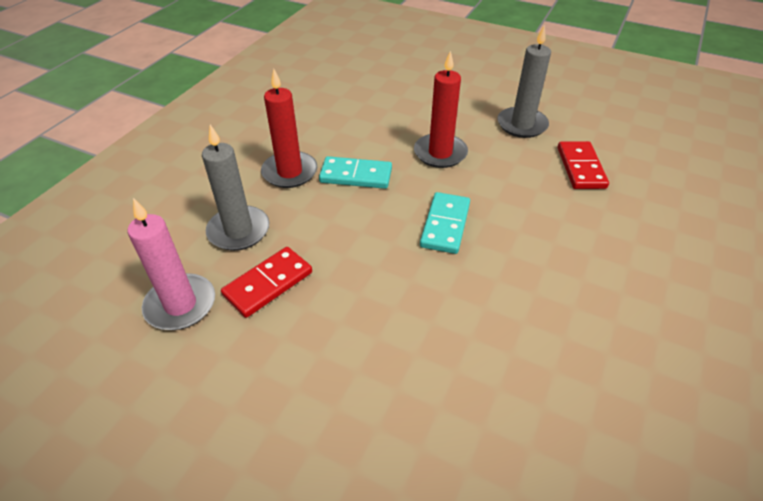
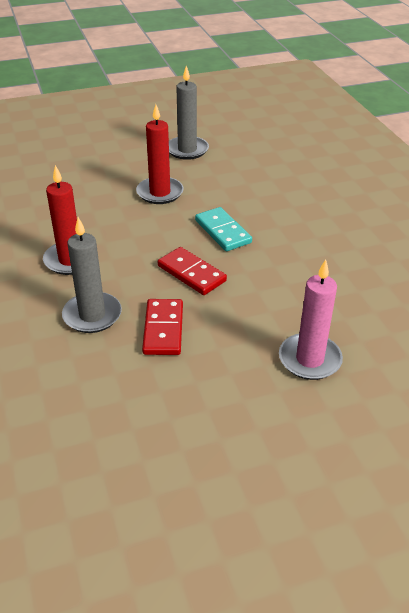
camera: 45 degrees left, 5 degrees down
(180, 305) = (123, 379): pink candle -> pink candle (309, 359)
(356, 175) = (123, 236): turquoise domino -> none
(581, 167) = (254, 158): red domino -> red domino (191, 273)

